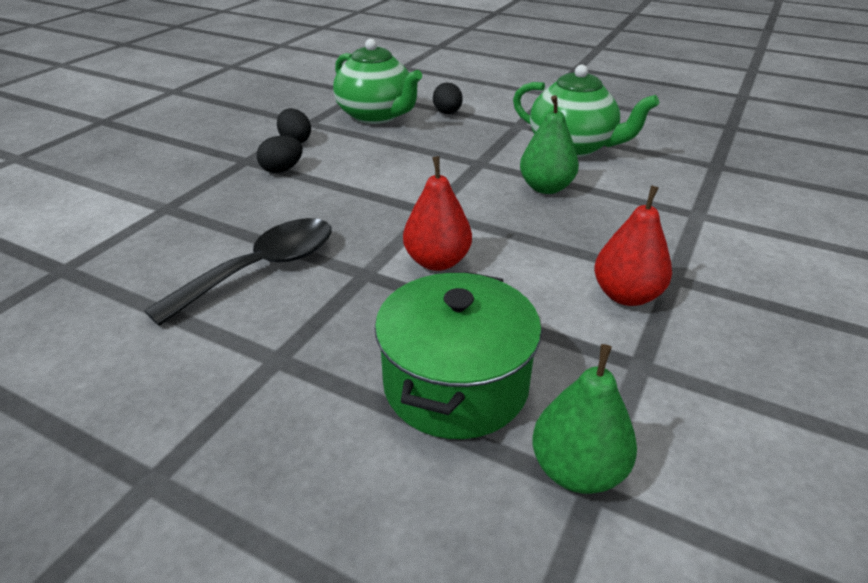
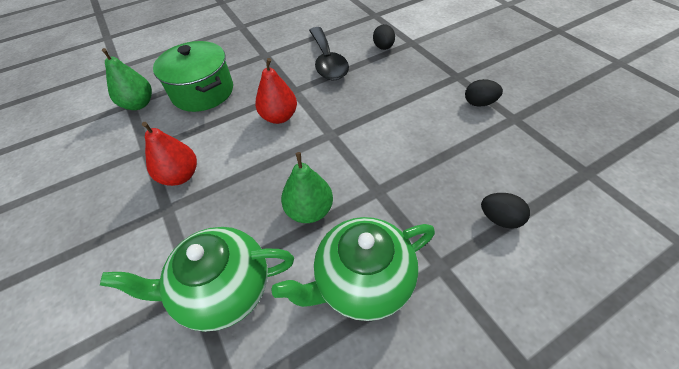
camera: 125 degrees right, 15 degrees up
(282, 170) = (433, 87): black egg -> black egg (383, 47)
(377, 115) = (514, 163): green teapot -> green teapot (223, 289)

